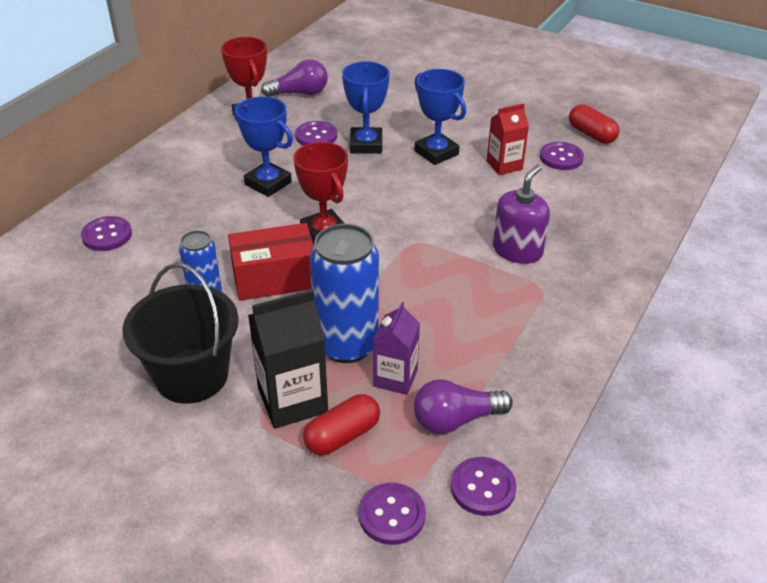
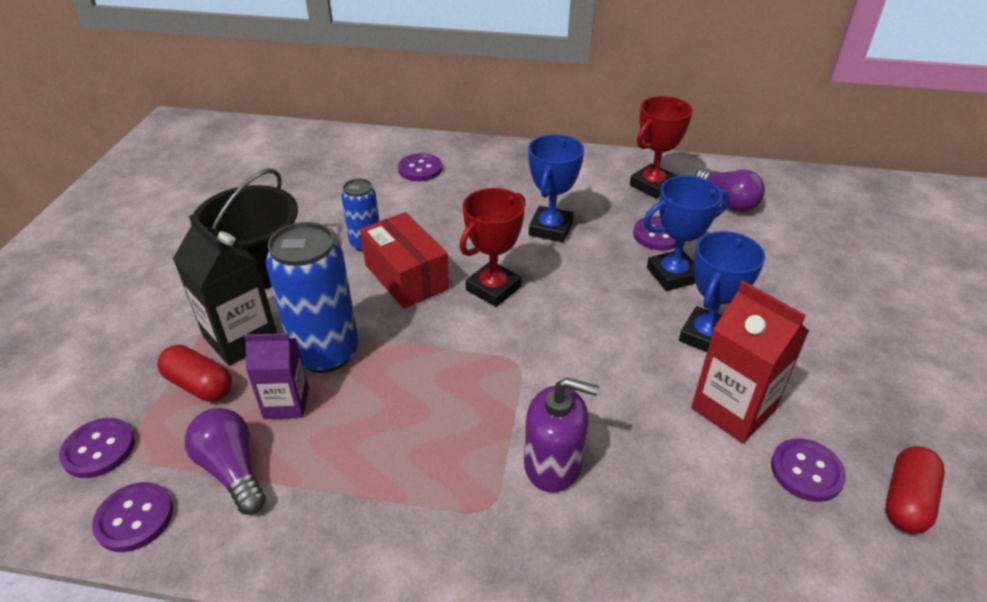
camera: 70 degrees right, 0 degrees up
(504, 165) = (733, 409): red carton -> red carton, size x1.53

